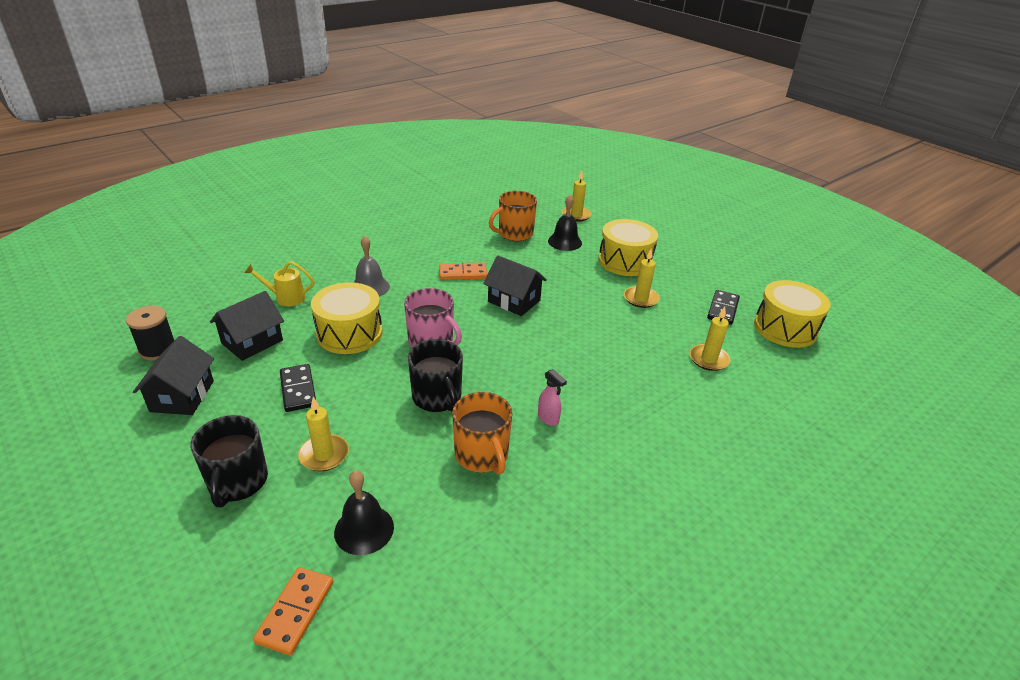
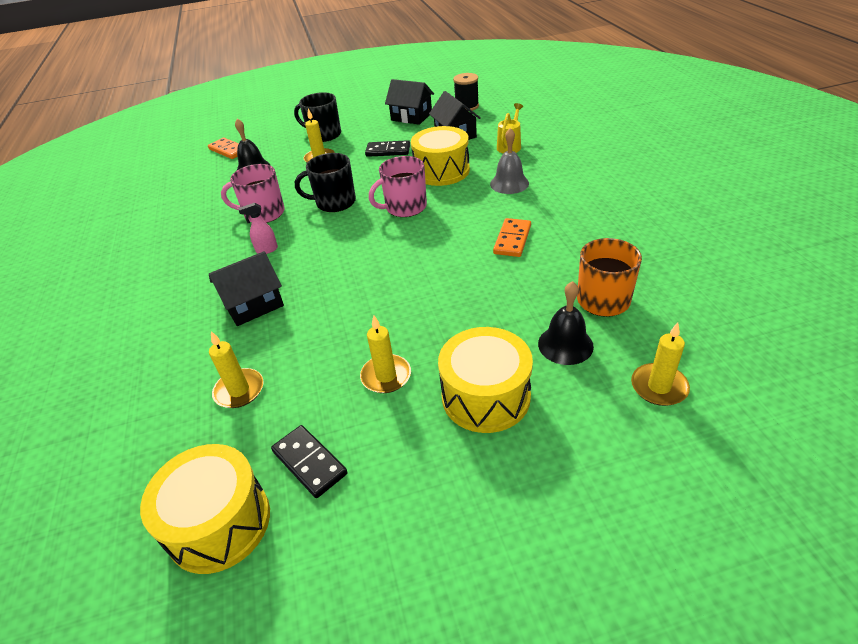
camera: 120 degrees right, 5 degrees up
(482, 455) = (263, 213): orange mug -> pink mug
(514, 301) = (440, 265): black house -> black house (253, 305)

